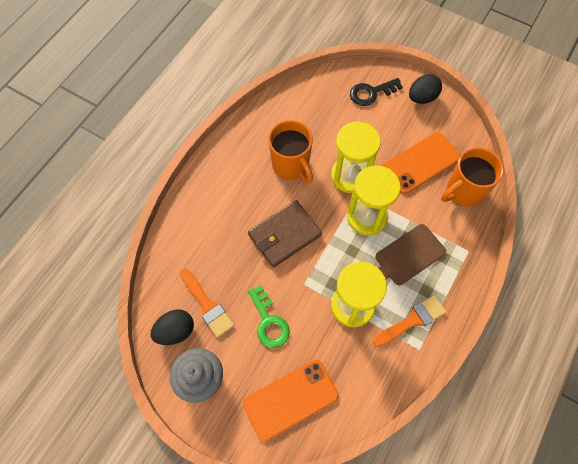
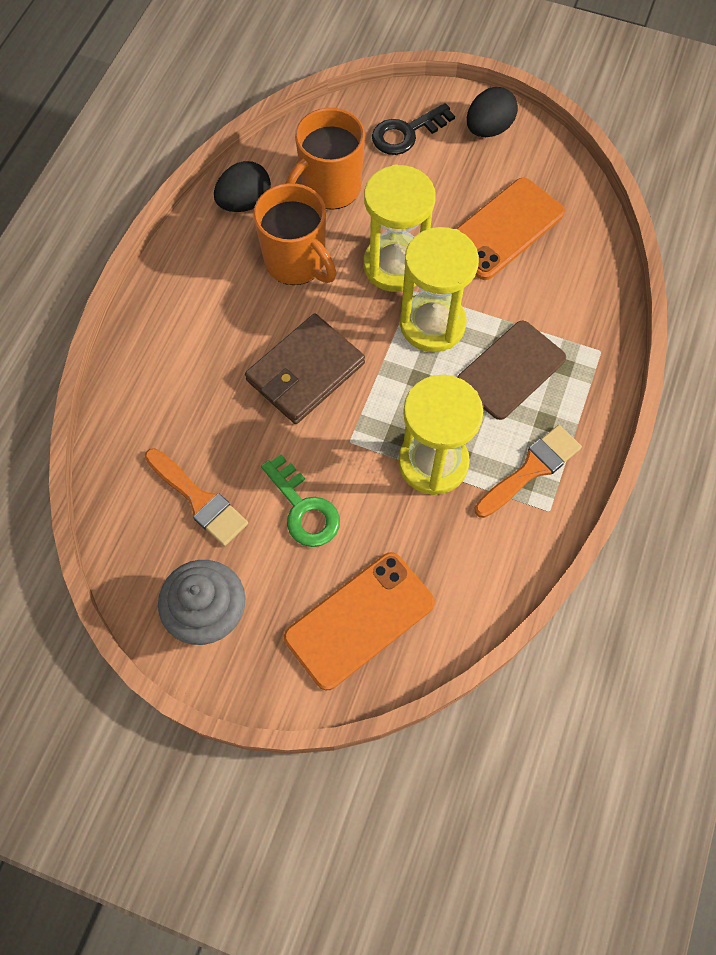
camera: 10 degrees left, 0 degrees up
(175, 331) = (154, 548): black egg -> black egg (244, 202)
(463, 191) = (578, 262): orange mug -> orange mug (329, 189)

